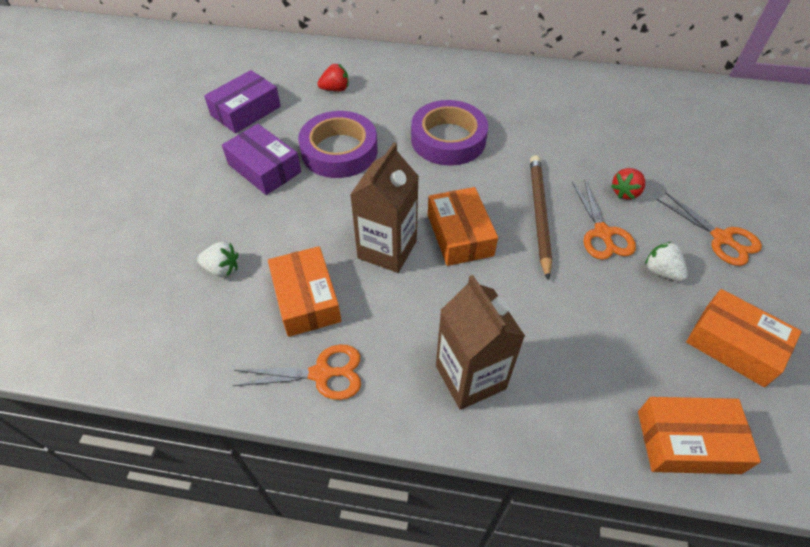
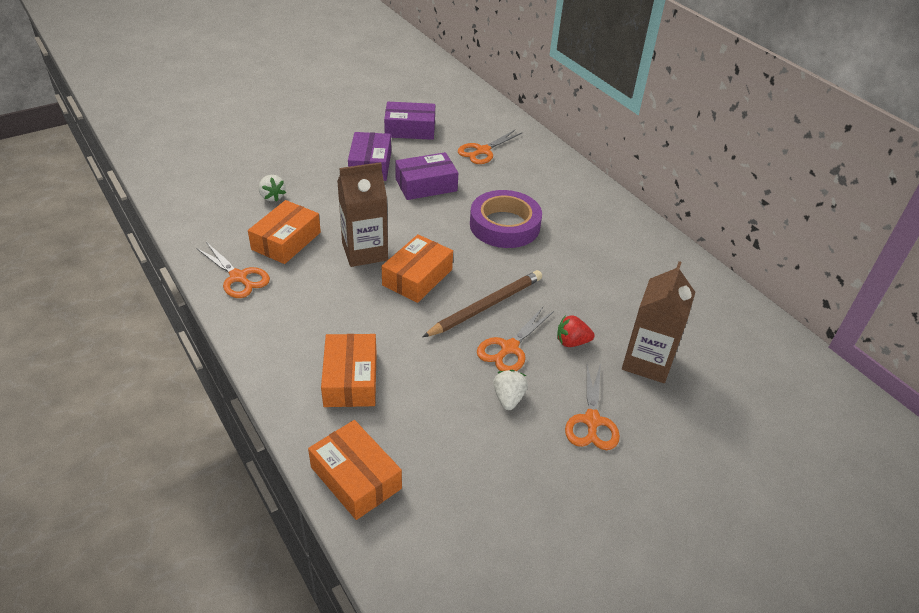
camera: 45 degrees right, 10 degrees down
(335, 89) = (483, 151): red strawberry -> orange scissors
(339, 151) = (426, 185): purple tape -> purple box
(470, 377) = (300, 342): brown carton -> brown carton (647, 362)
(734, 345) = (478, 472): orange box -> orange box (350, 379)

